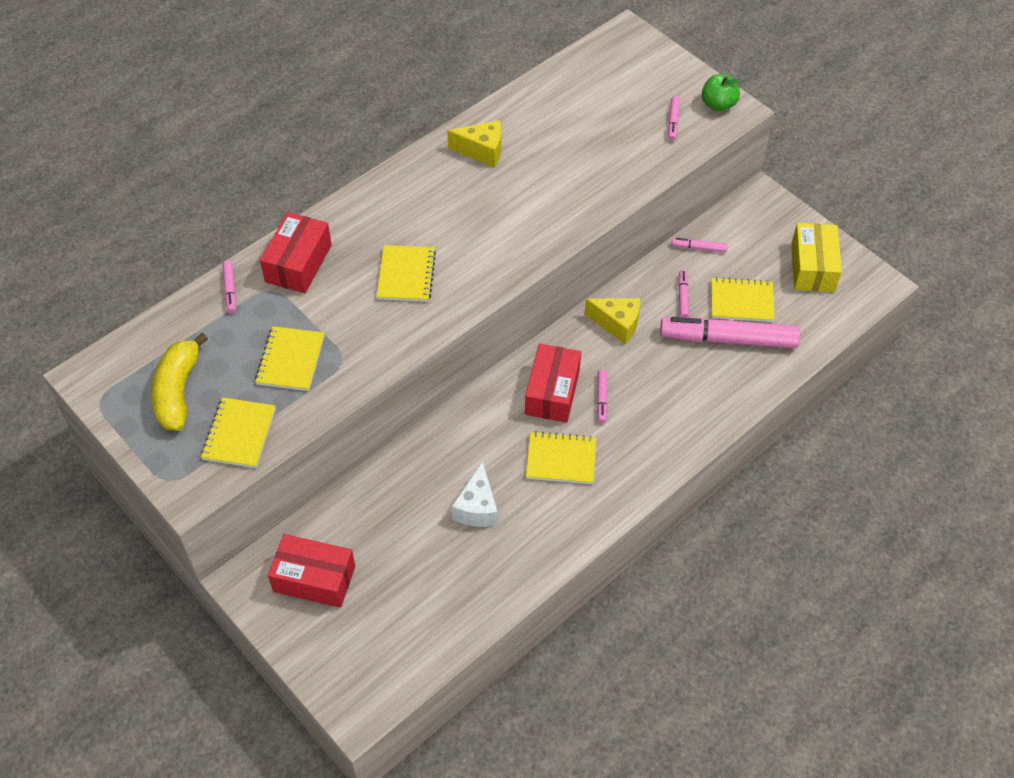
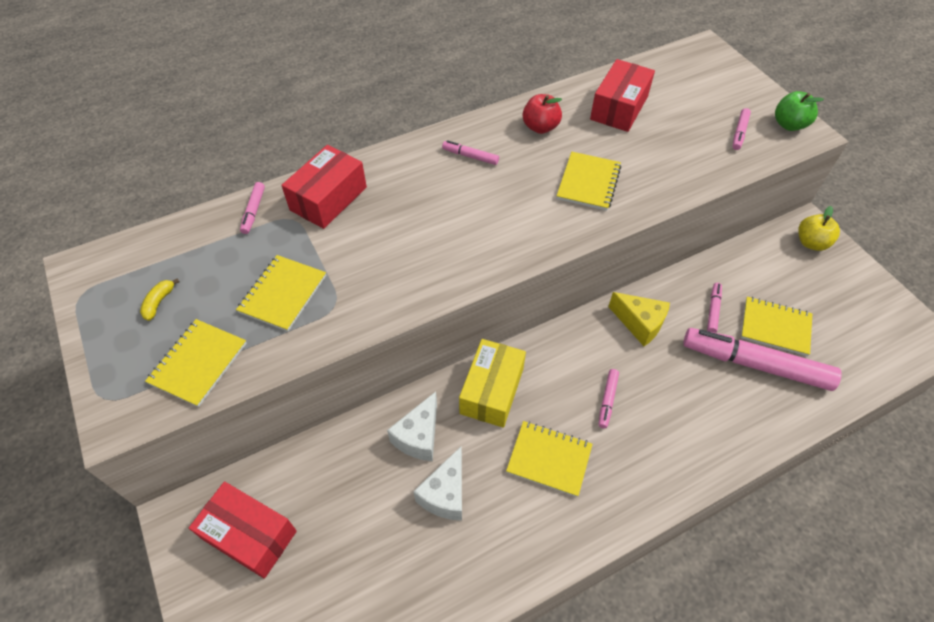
camera: 15 degrees right, 0 degrees up
(178, 391) = (159, 302): yellow banana -> yellow banana, size x0.43
(406, 275) = (430, 230): yellow notebook -> yellow notebook (588, 182)
(439, 467) = (419, 436): none -> white cheese
(482, 151) = (540, 127): yellow cheese -> red apple
(552, 392) = (557, 381): red box -> red box (619, 108)
(699, 248) = (737, 264): pink marker -> pink marker (470, 156)
(765, 213) = (811, 243): none -> yellow apple
(812, 267) = (856, 307): yellow box -> yellow box (491, 391)

